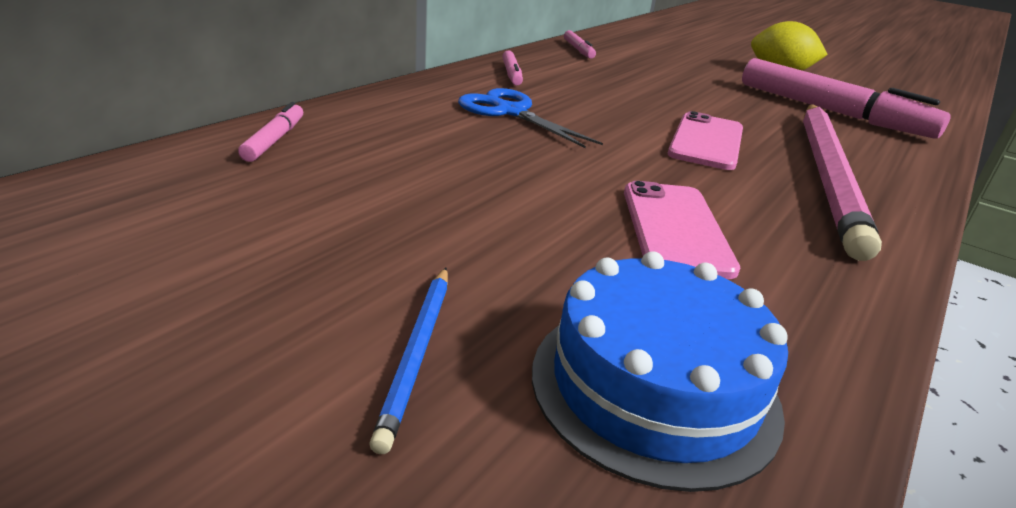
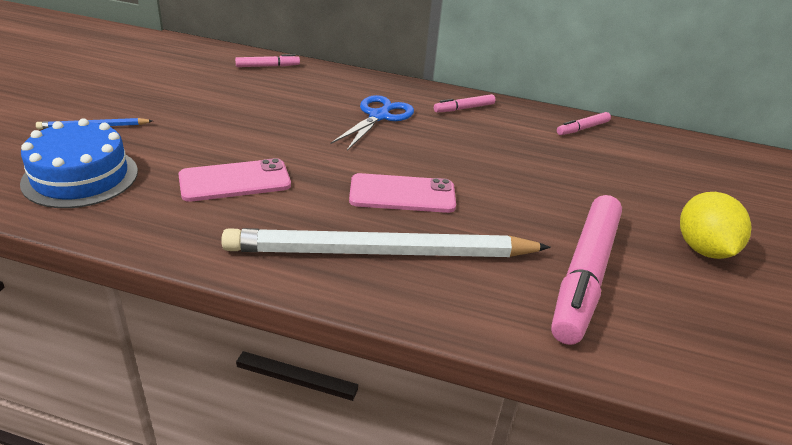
camera: 70 degrees right, 5 degrees up
(828, 175) = (381, 253): pink pencil -> white pencil

